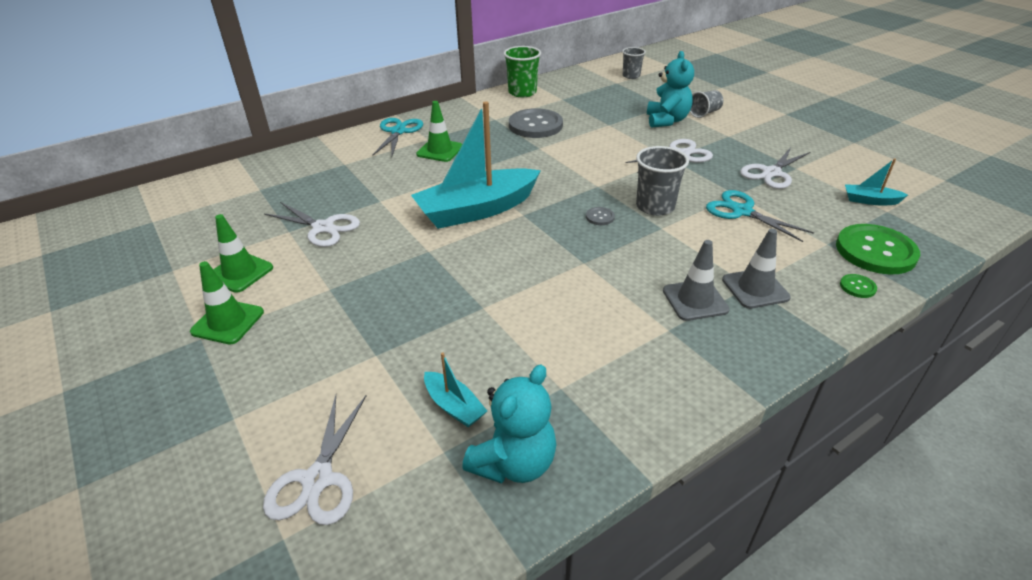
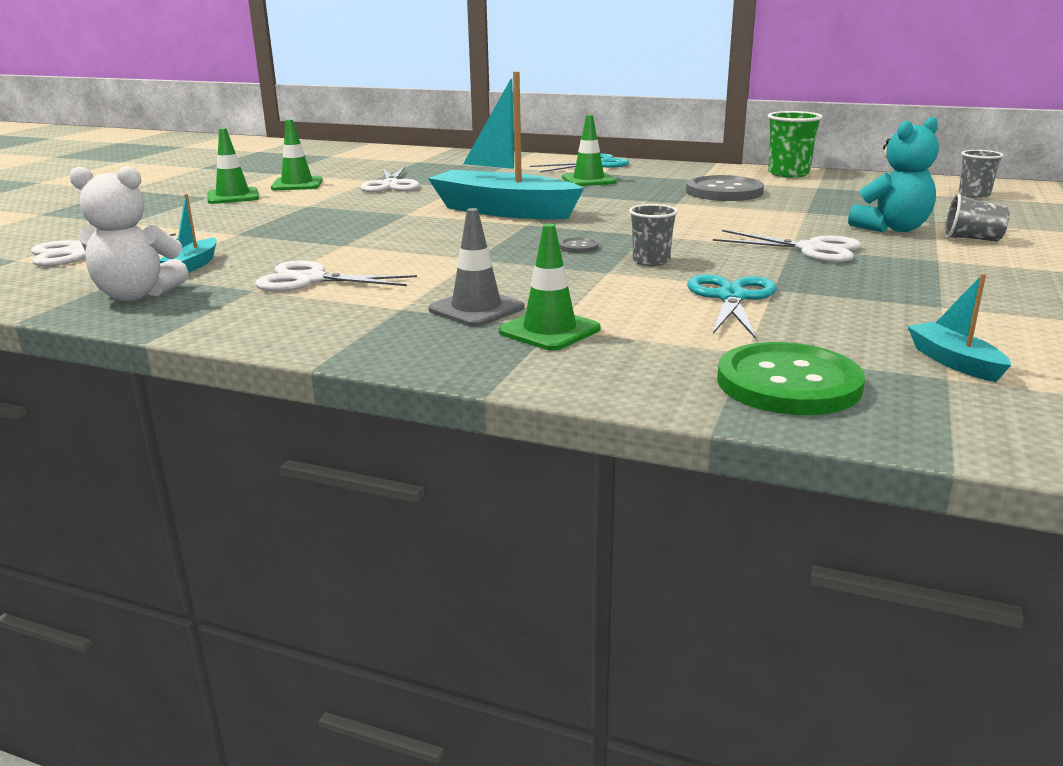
camera: 55 degrees right, 15 degrees down
(514, 463) = (136, 295): turquoise teddy bear -> white teddy bear
(655, 206) = (651, 261): grey cup -> grey cup, size x0.65
(755, 289) = (549, 330): grey traffic cone -> green traffic cone
(771, 173) = (884, 295): white scissors -> white scissors (311, 280)
(857, 287) = (657, 383): green button -> none

